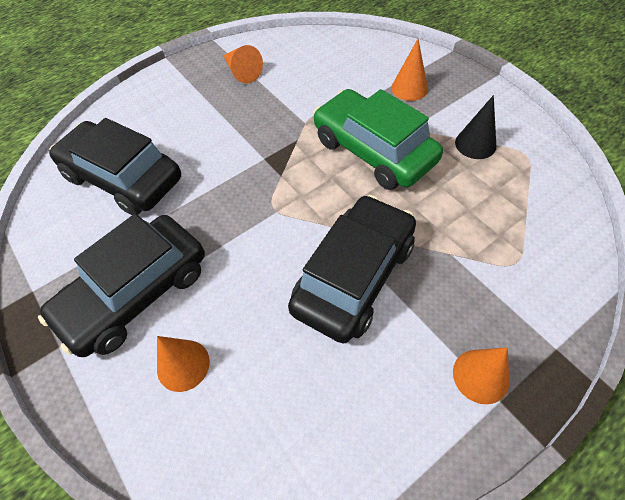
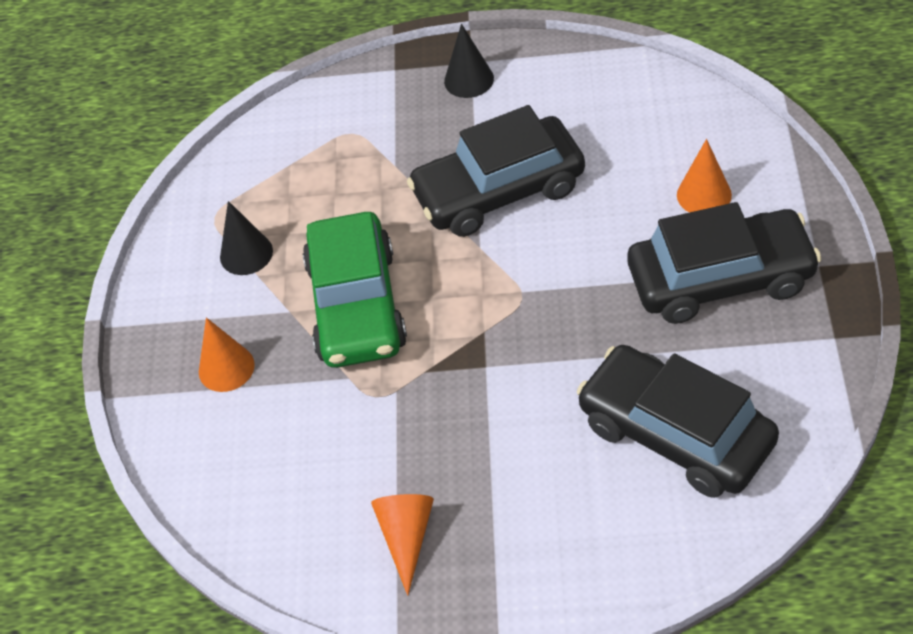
camera: 140 degrees left, 5 degrees down
(123, 178) = (676, 434): black car -> black car turned 150 degrees clockwise
(480, 376) = (469, 80): orange cone -> black cone

